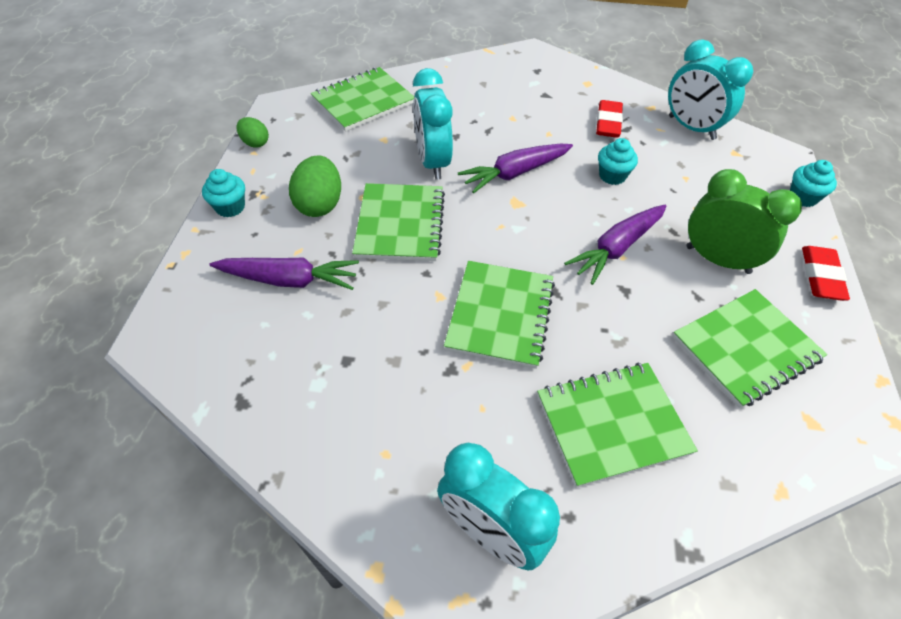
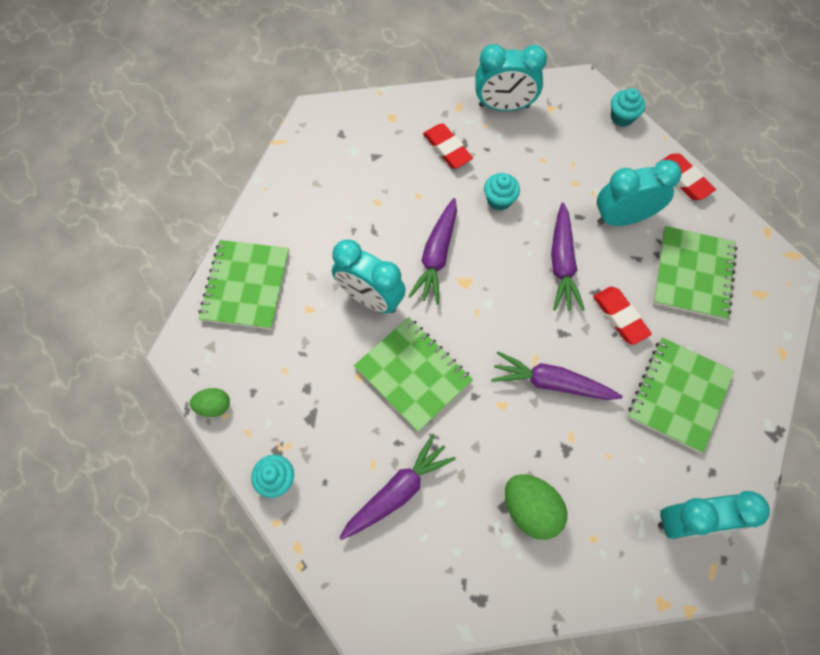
camera: 45 degrees left, 15 degrees up
(320, 204) = (338, 412): green egg -> green egg (530, 509)
(500, 315) = (551, 383): green notebook -> purple carrot
(625, 322) = (620, 317): none -> red eraser
(717, 260) = (622, 218): green clock -> turquoise clock

